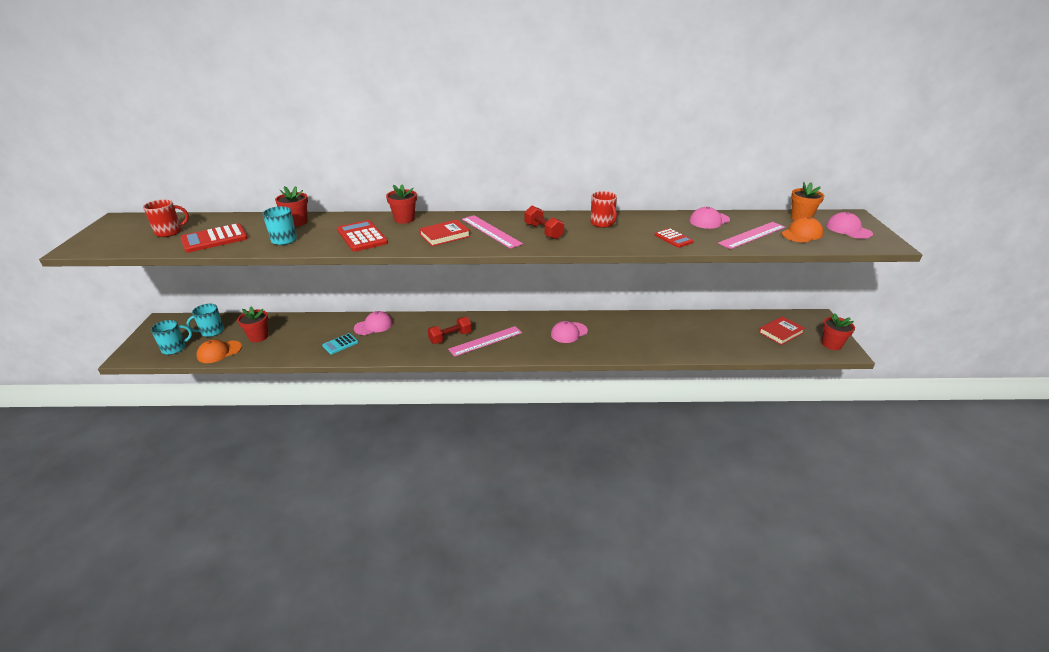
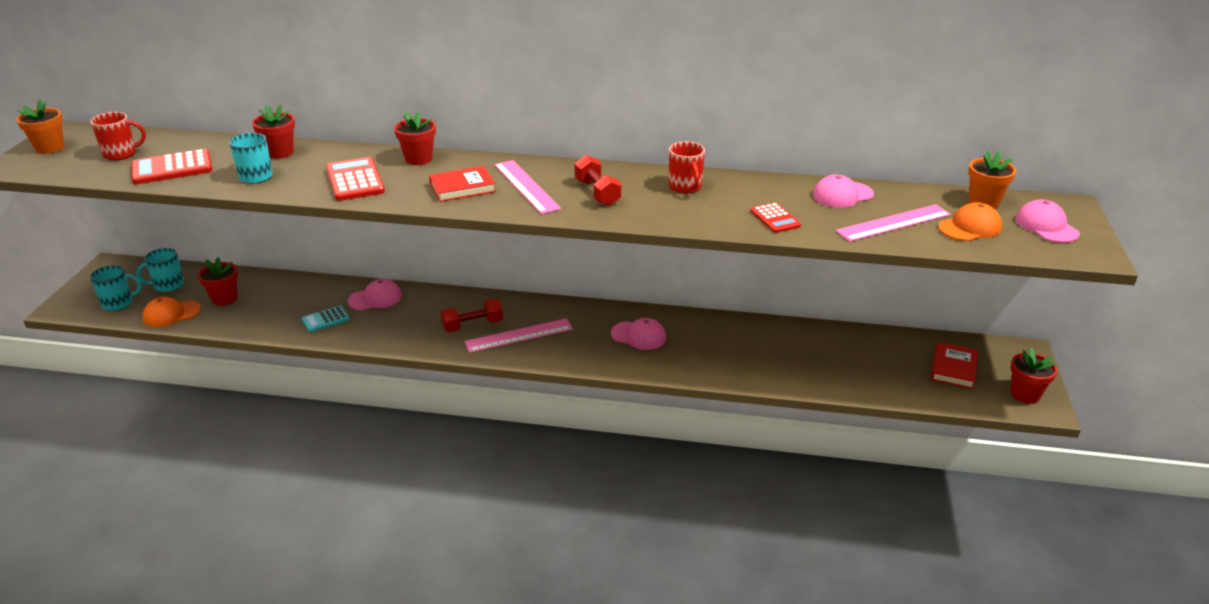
camera: 10 degrees right, 0 degrees up
(108, 232) = (50, 148): none -> orange flower pot
(569, 332) = (638, 336): pink cap -> pink cap turned 135 degrees counterclockwise
(780, 332) = (953, 368): red book -> red book turned 45 degrees counterclockwise

